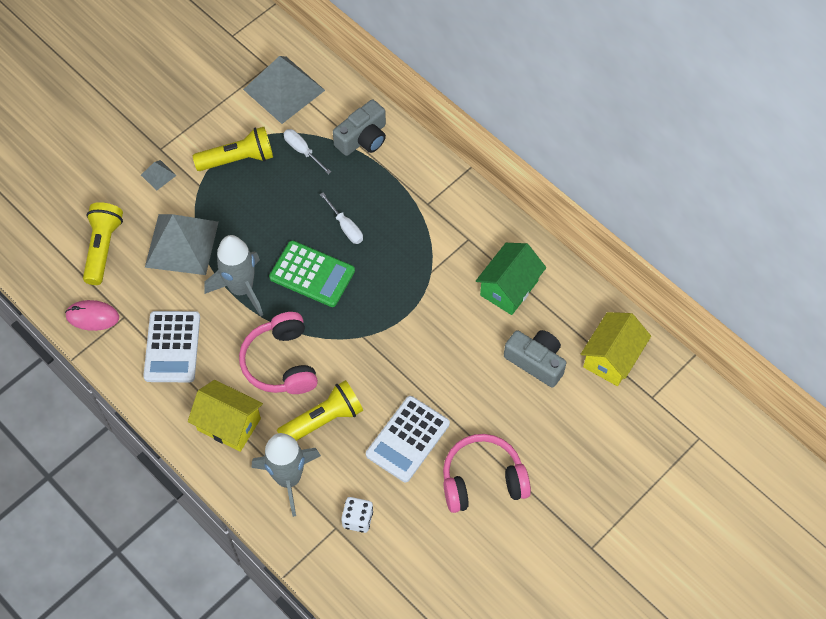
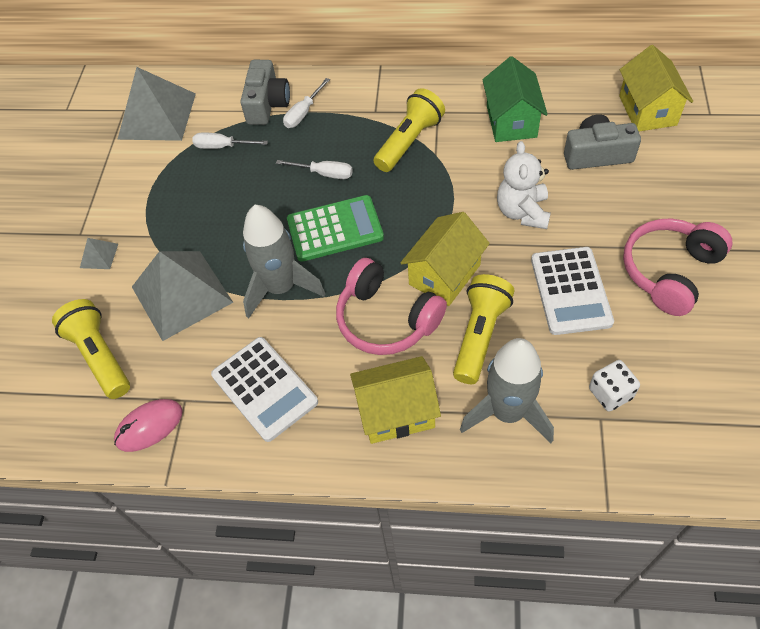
camera: 35 degrees left, 5 degrees down
(238, 159) = (168, 191): yellow flashlight -> yellow flashlight (409, 141)
(345, 363) = (444, 274): none -> yellow house
(379, 166) = (303, 113): none -> white screwdriver
(439, 361) = (522, 212): none -> white teddy bear

